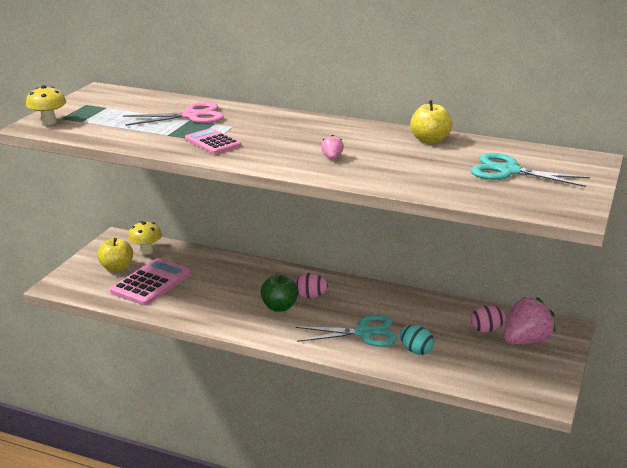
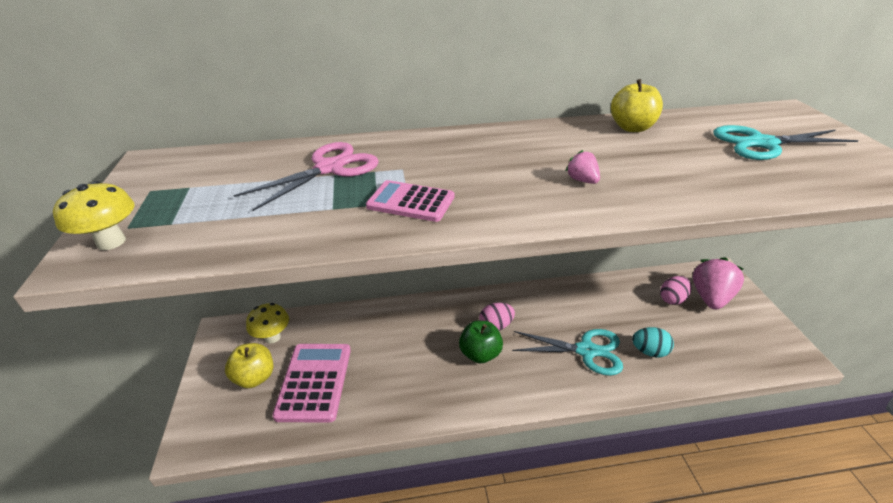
camera: 30 degrees left, 10 degrees up
(364, 333) = (586, 351): turquoise scissors -> turquoise scissors turned 45 degrees clockwise

